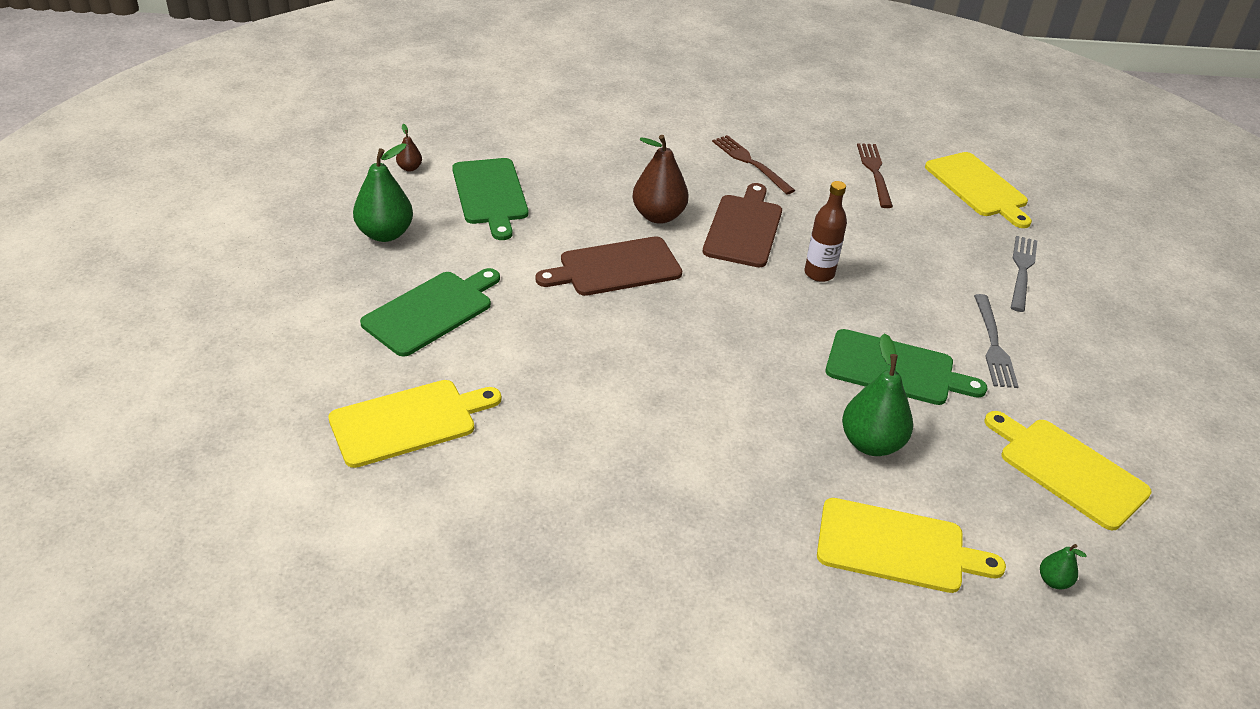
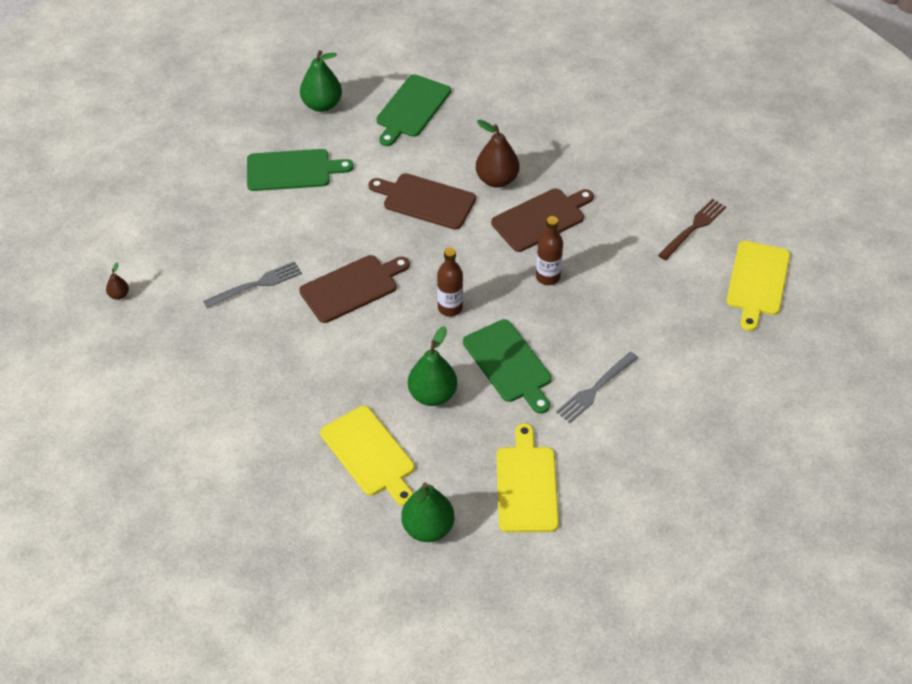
camera: 45 degrees right, 10 degrees up
(408, 422) = (212, 229): yellow cutting board -> none
(409, 168) = (385, 64): brown pear -> brown pear (119, 295)
(650, 389) = (352, 287): none -> brown cutting board
(749, 162) = (611, 172): brown fork -> none
(773, 351) = (450, 308): none -> brown bottle
(1022, 270) = (694, 356): grey fork -> grey fork (257, 284)
(1053, 581) = (428, 528): green pear -> green pear, size x2.09

